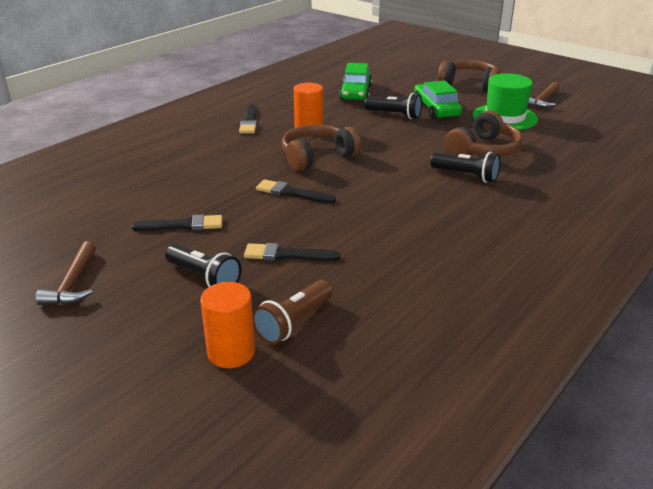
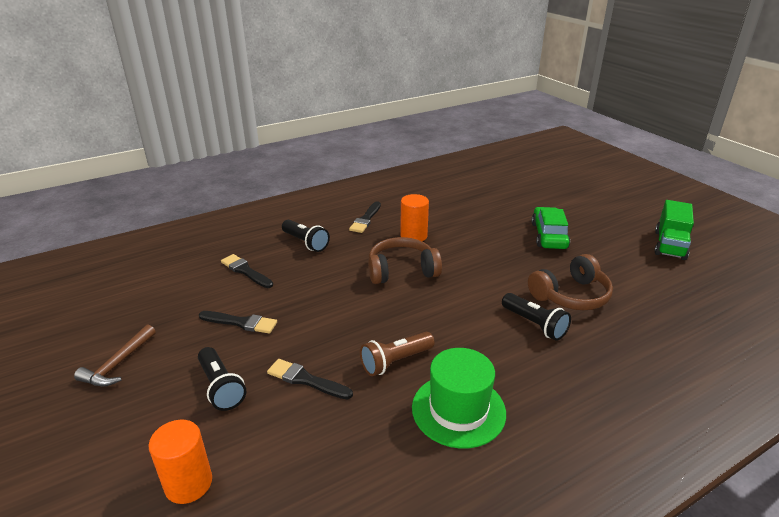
camera: 20 degrees right, 0 degrees up
(291, 193) = (354, 307): black brush -> black brush (245, 271)
(293, 322) = (263, 465): brown flashlight -> brown flashlight (395, 361)
(355, 93) = (480, 203): green car -> none
(394, 115) = (503, 235): black flashlight -> black flashlight (305, 243)
(469, 84) = (599, 211): brown headphones -> none
(504, 117) = (616, 258): green hat -> green hat (458, 410)
(542, 101) = (669, 245): brown hammer -> green truck

